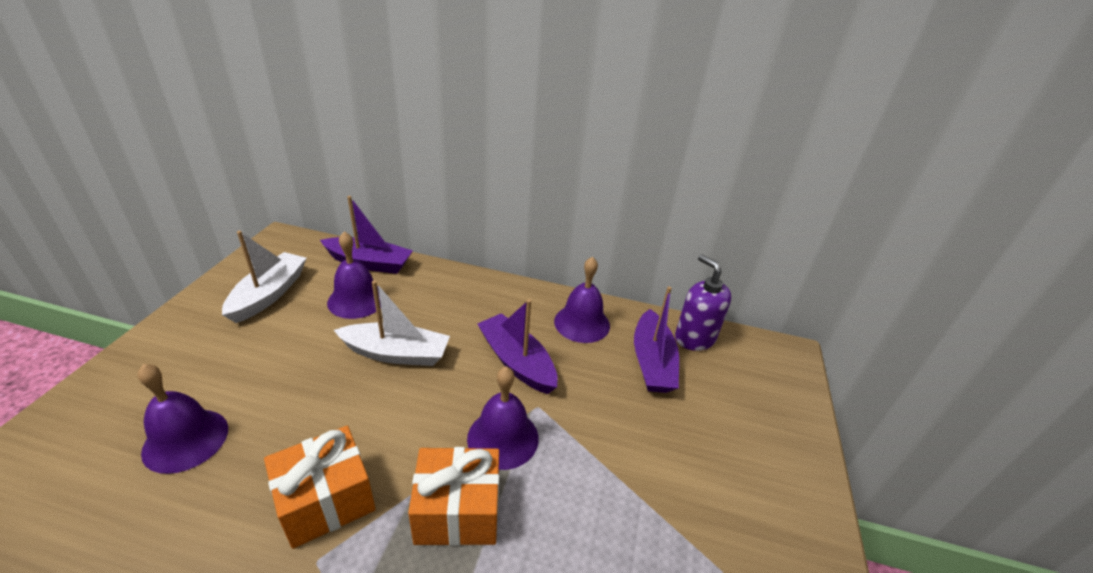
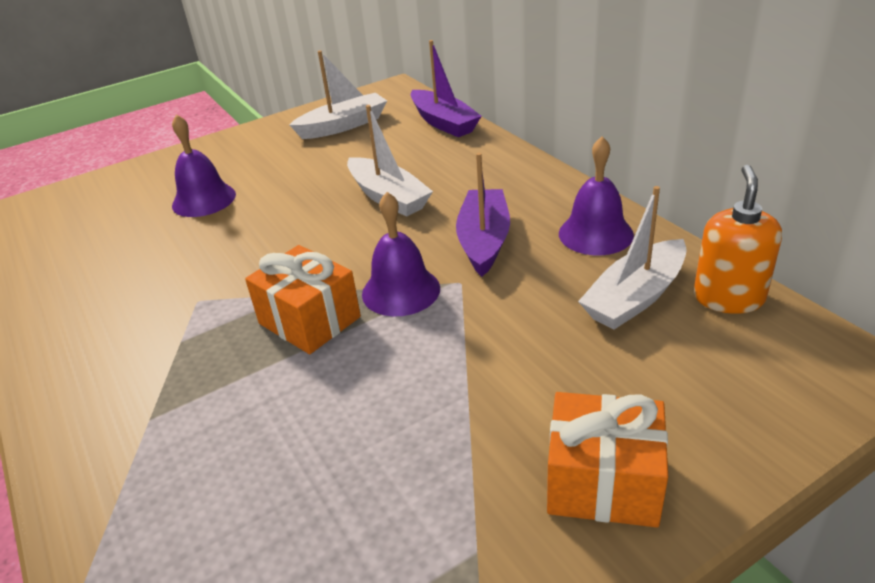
camera: 50 degrees right, 0 degrees up
(326, 500) = (238, 270): orange gift -> orange gift (603, 482)
(357, 300) = (402, 148): purple bell -> none
(652, 362) = (635, 297): purple boat -> white boat
(694, 338) = (728, 297): purple soap dispenser -> orange soap dispenser

